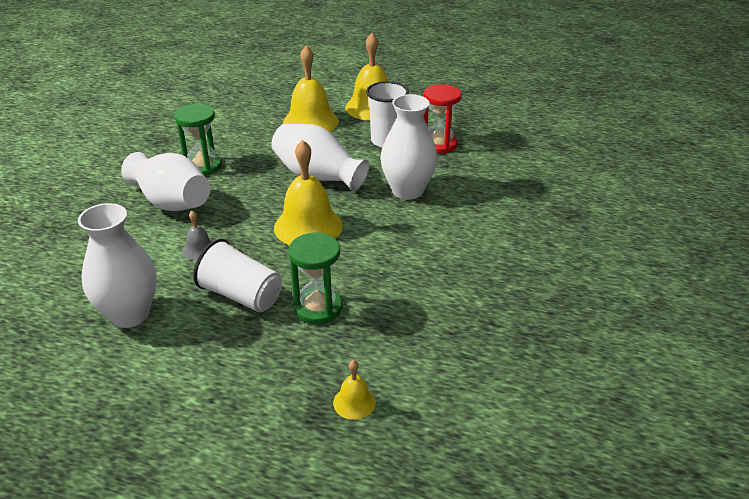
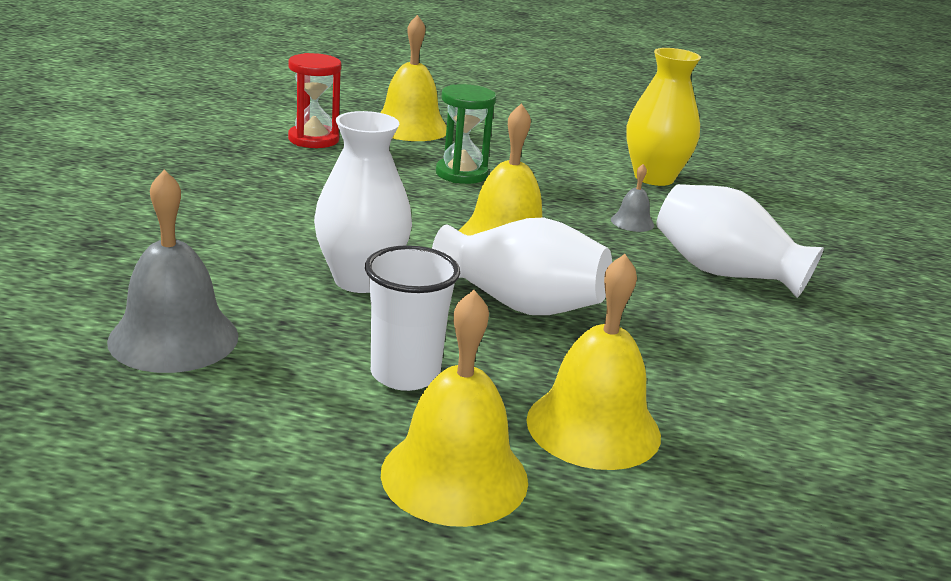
camera: 170 degrees right, 10 degrees down
(129, 314) = (654, 178): white vase -> yellow vase
(203, 166) = (733, 326): green hourglass -> none
(241, 295) = (550, 185): white cup -> none
(354, 402) = (410, 127): yellow bell -> yellow bell, size x2.12
(439, 144) = (289, 364): red hourglass -> red hourglass (313, 139)
(496, 156) = (173, 338): none -> grey bell

